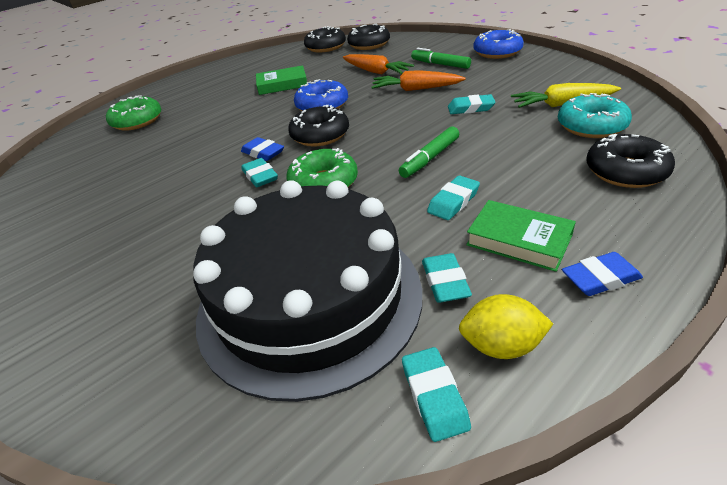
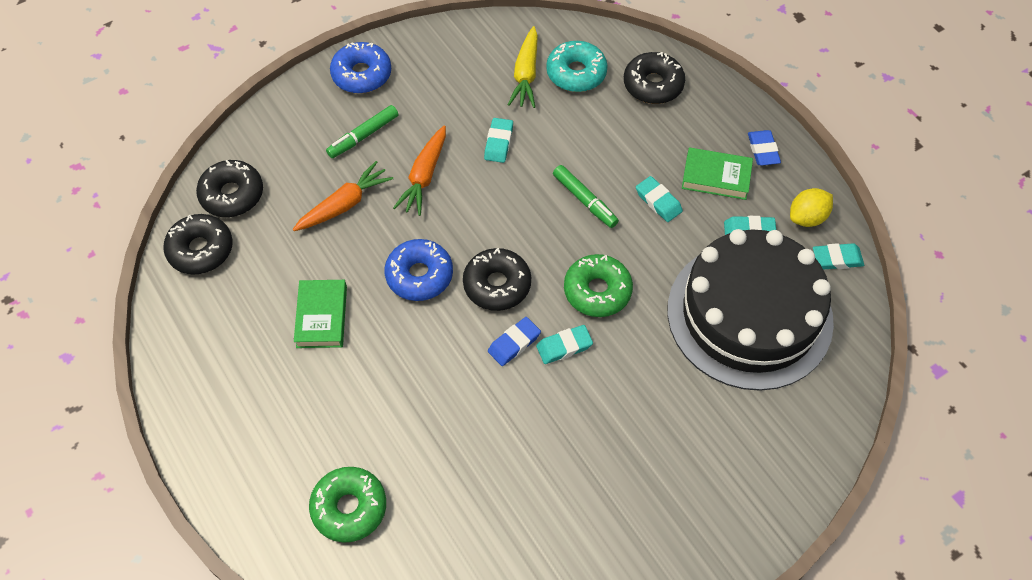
camera: 85 degrees left, 20 degrees up
(501, 345) = (807, 217): yellow lemon -> yellow lemon turned 45 degrees clockwise
(519, 240) = (716, 177): green book -> green book turned 60 degrees clockwise

